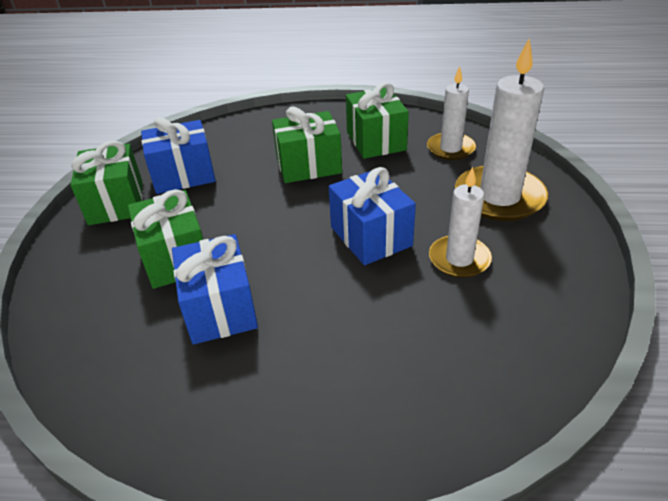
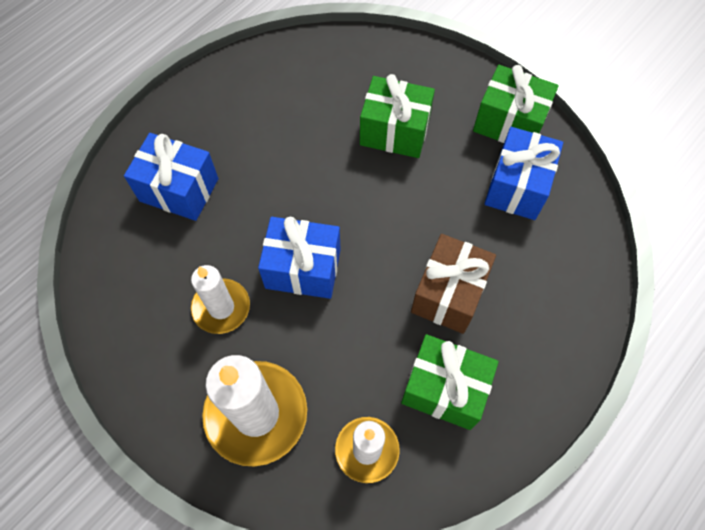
camera: 125 degrees right, 25 degrees up
(220, 308) = (316, 132): blue gift -> blue gift (179, 190)
(308, 165) = (448, 294): green gift -> brown gift

